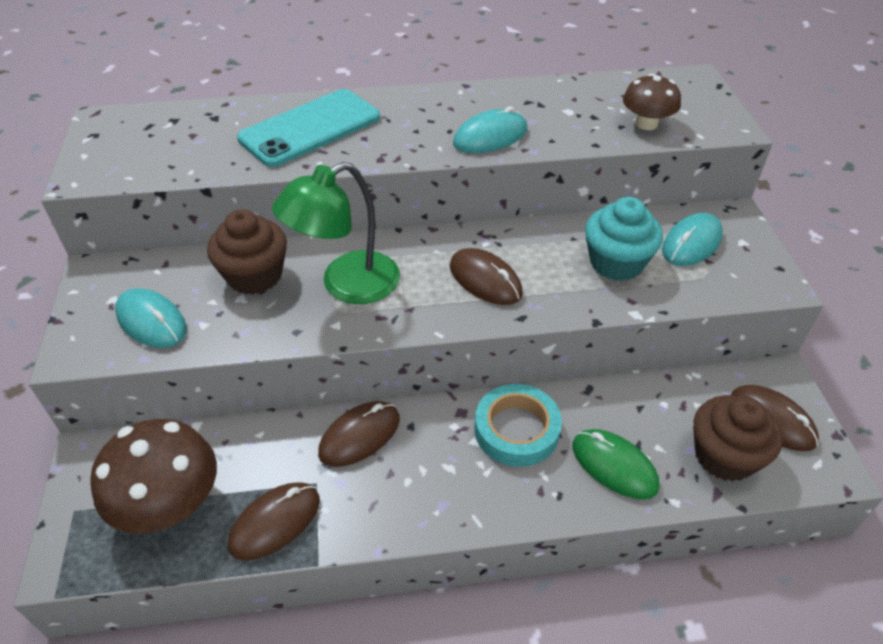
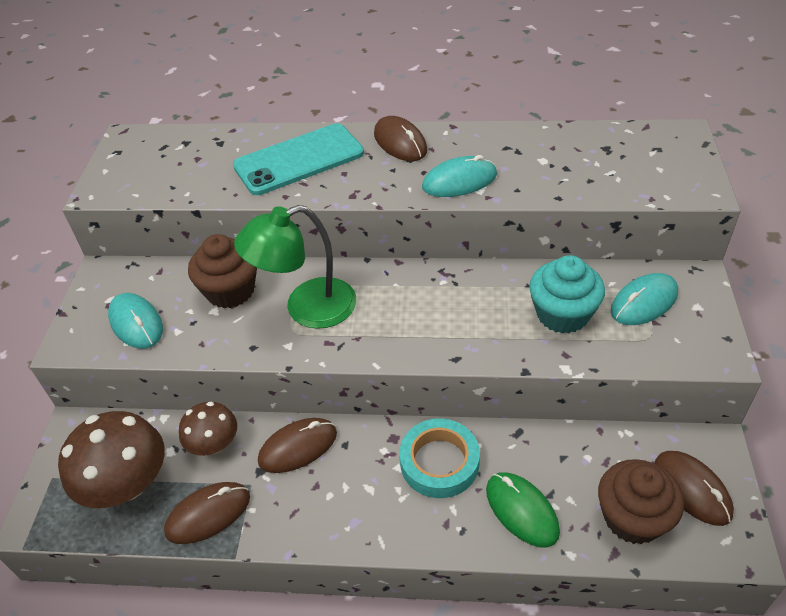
camera: 15 degrees right, 0 degrees up
(485, 280) = (432, 318): brown mouse -> brown mouse (400, 142)
(646, 123) = (616, 179): brown mushroom -> brown mushroom (214, 444)

